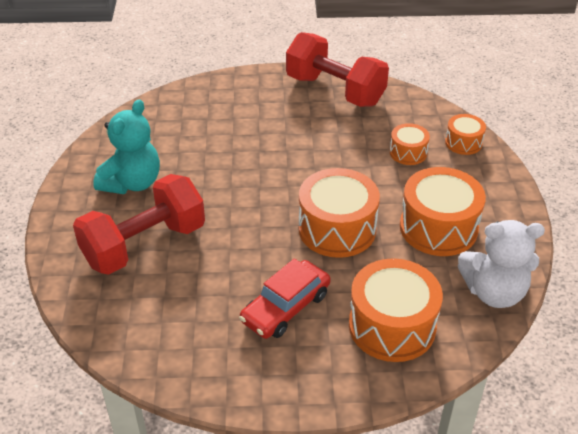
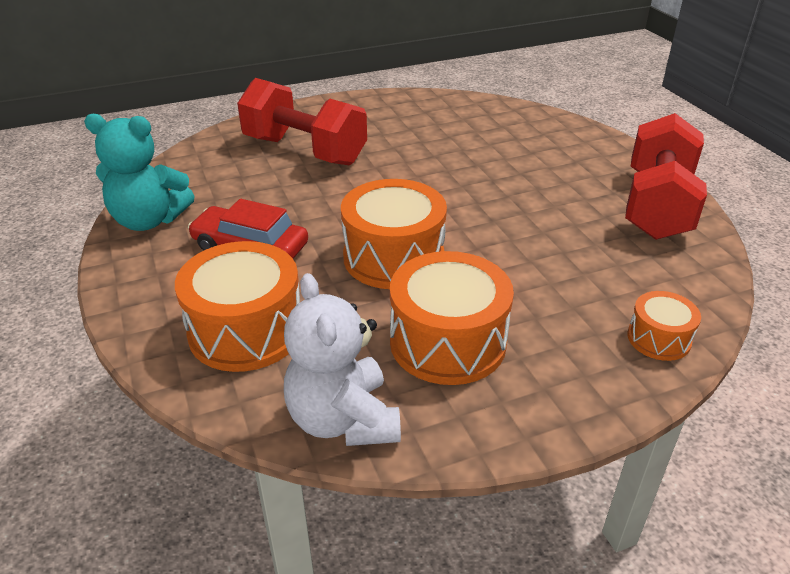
camera: 70 degrees right, 5 degrees down
(132, 183) = (385, 125): turquoise teddy bear -> turquoise teddy bear (149, 220)
(408, 152) = (585, 288): orange drum -> none

